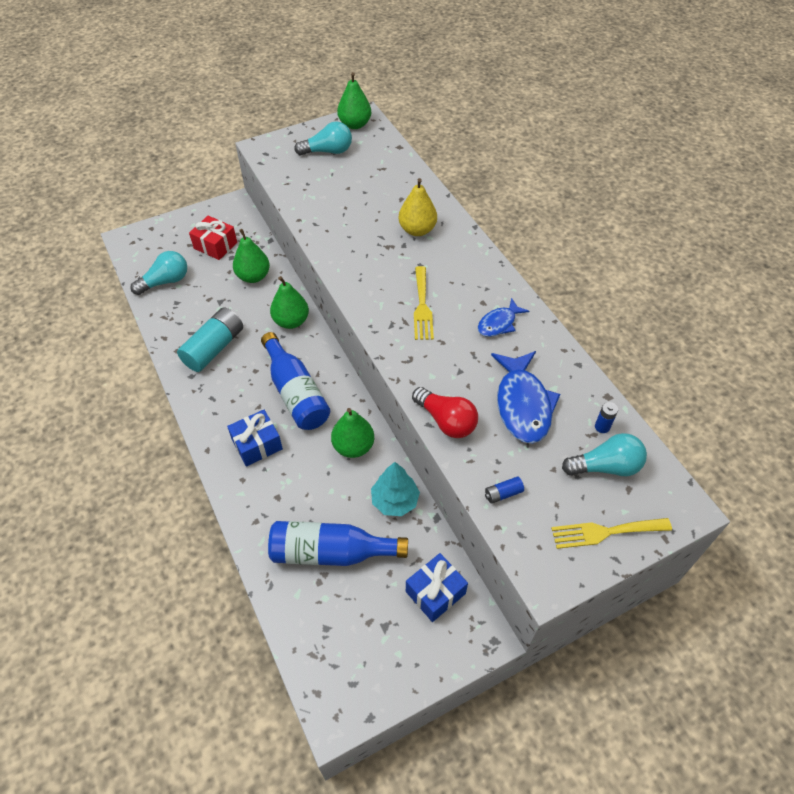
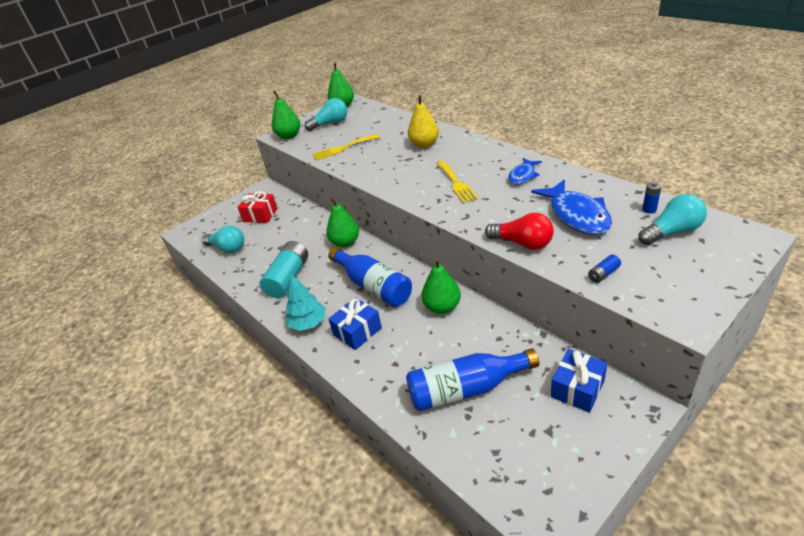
camera: 10 degrees left, 15 degrees down
(165, 281) = (227, 248): turquoise light bulb -> turquoise light bulb turned 75 degrees clockwise
(253, 276) = (300, 224): green pear -> green pear (289, 136)
(395, 501) = (500, 333): turquoise tree -> turquoise tree (308, 323)
(605, 532) = (707, 272): yellow fork -> yellow fork (343, 148)

